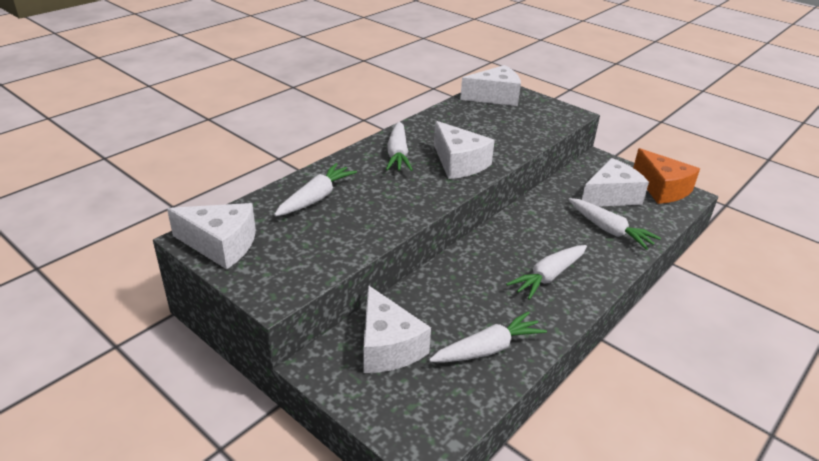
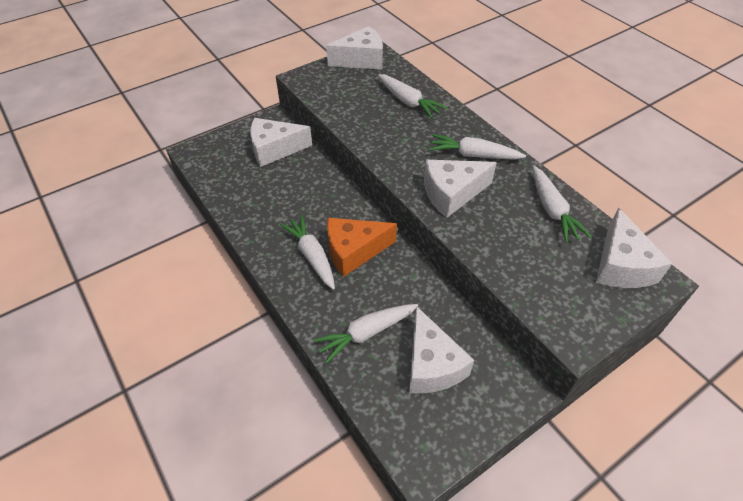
camera: 105 degrees right, 15 degrees up
(221, 245) = (361, 60): white cheese -> white cheese turned 135 degrees counterclockwise
(488, 349) = (250, 196): white carrot -> white carrot (552, 210)
(662, 188) = (441, 438): orange cheese -> orange cheese (354, 251)

